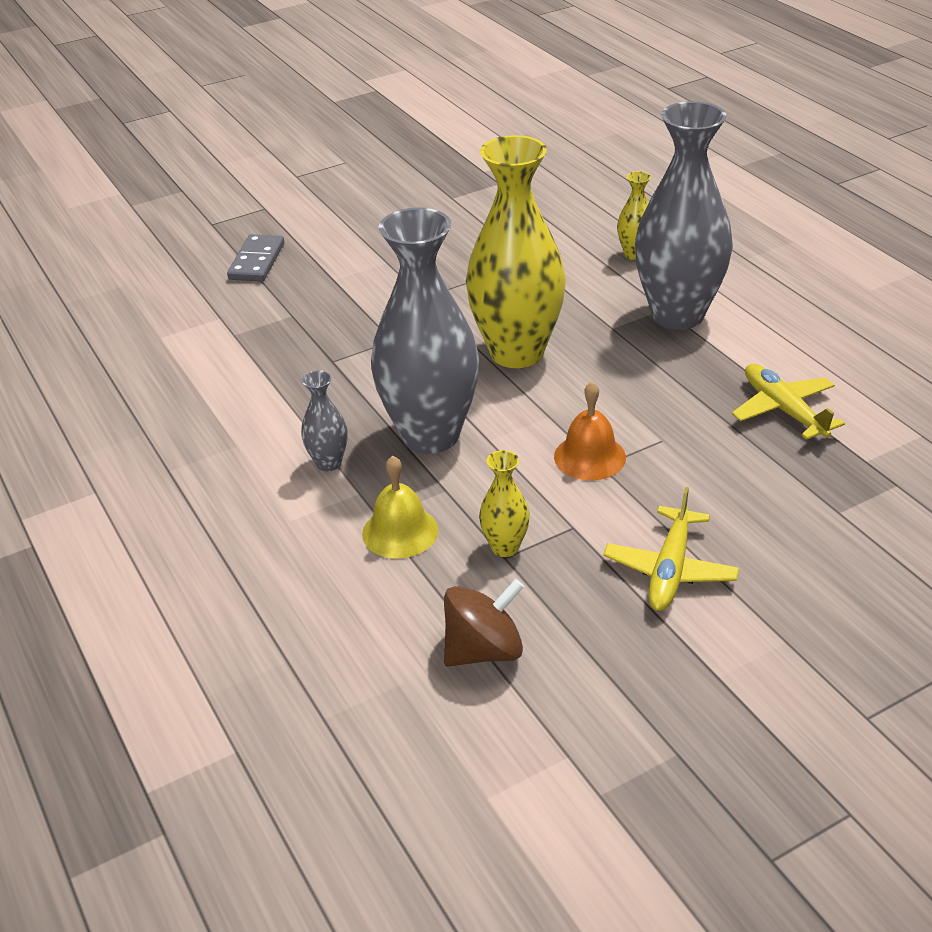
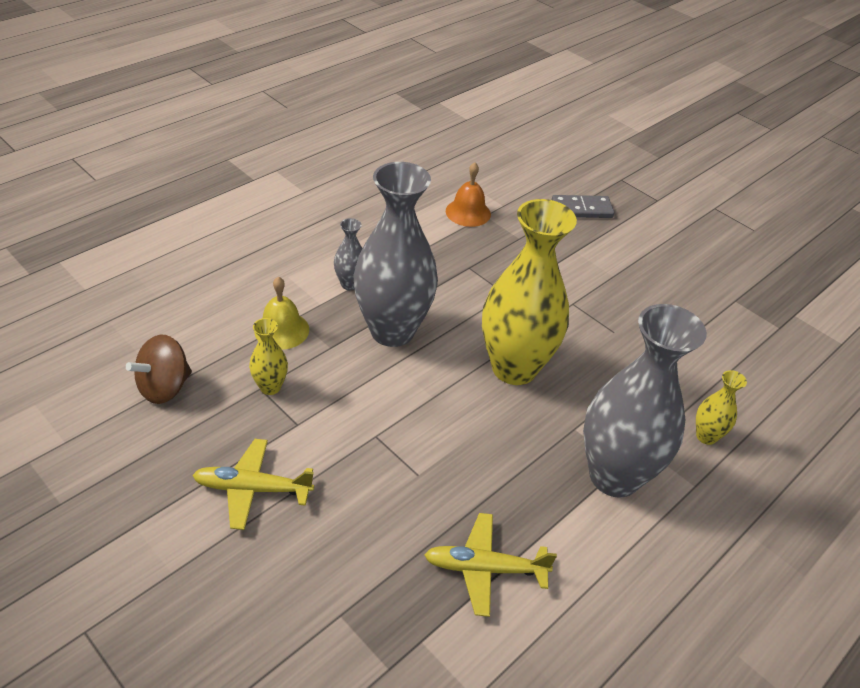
camera: 70 degrees right, 5 degrees up
(484, 650) = (164, 387): brown spinning top -> brown spinning top turned 90 degrees clockwise
(589, 456) = (385, 427): orange bell -> orange bell (468, 212)
(784, 410) = (485, 568): yellow plane -> yellow plane turned 135 degrees counterclockwise

